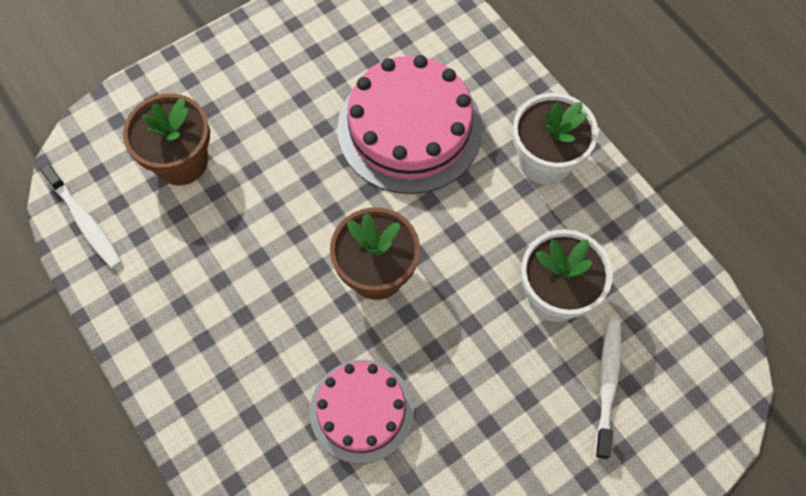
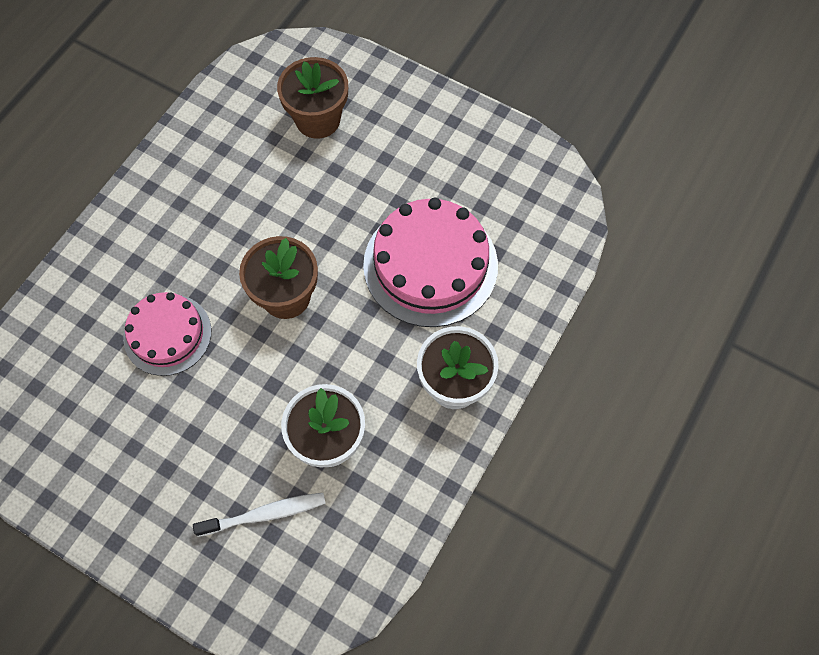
camera: 65 degrees right, 0 degrees up
(85, 221) = (239, 84): white toothbrush -> none

